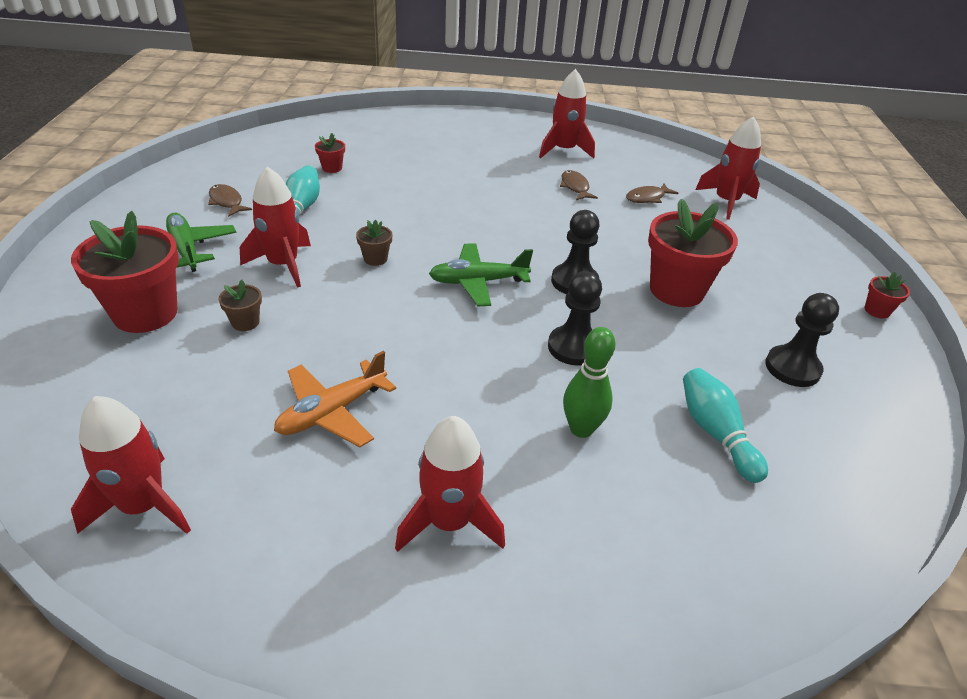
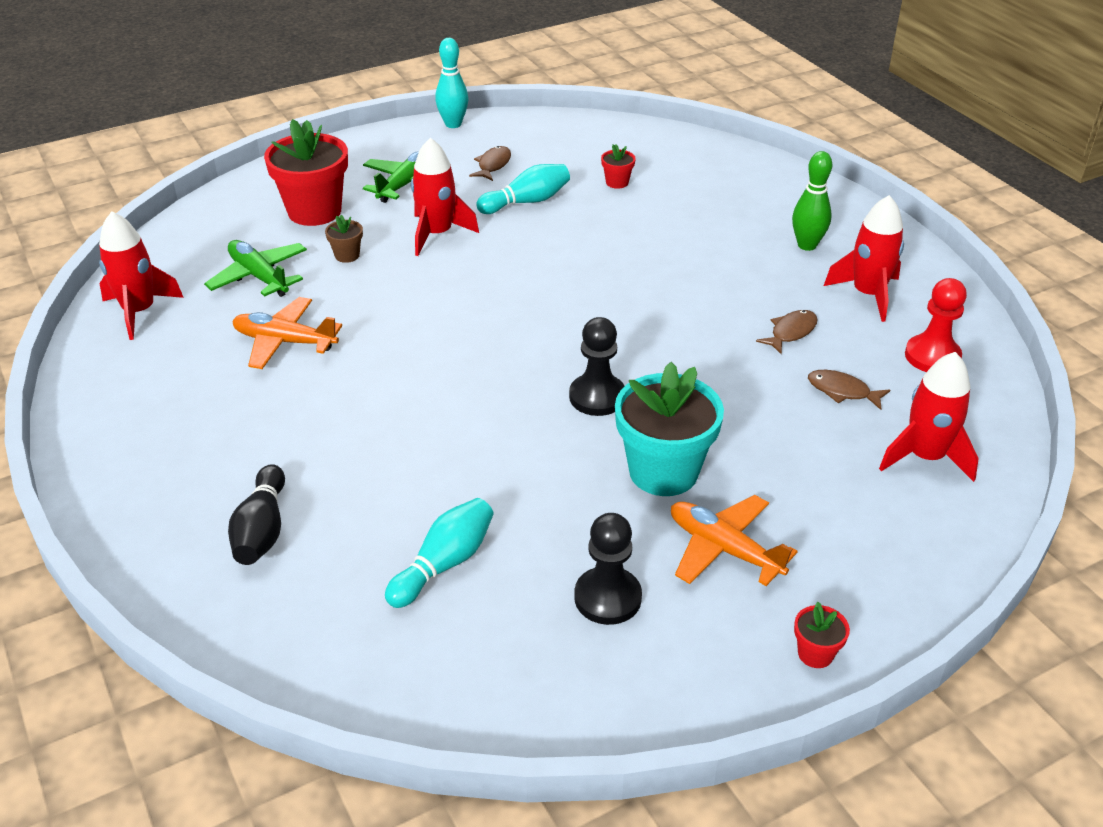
camera: 60 degrees right, 0 degrees up
(135, 193) = (453, 124): none -> turquoise bowling pin
(375, 259) = (498, 272): brown flower pot -> none
(449, 522) = (218, 445): red rocket -> none
(478, 282) = (528, 340): green plane -> green plane (259, 277)
(574, 347) = (487, 433): black pawn -> none
(581, 429) = (376, 476): green bowling pin -> green bowling pin (807, 245)
(603, 535) = (262, 530): none -> black bowling pin
(640, 160) = (932, 356): none -> red pawn
(676, 290) = (663, 471): red flower pot -> turquoise flower pot
(768, 301) = (724, 549): none -> orange plane

